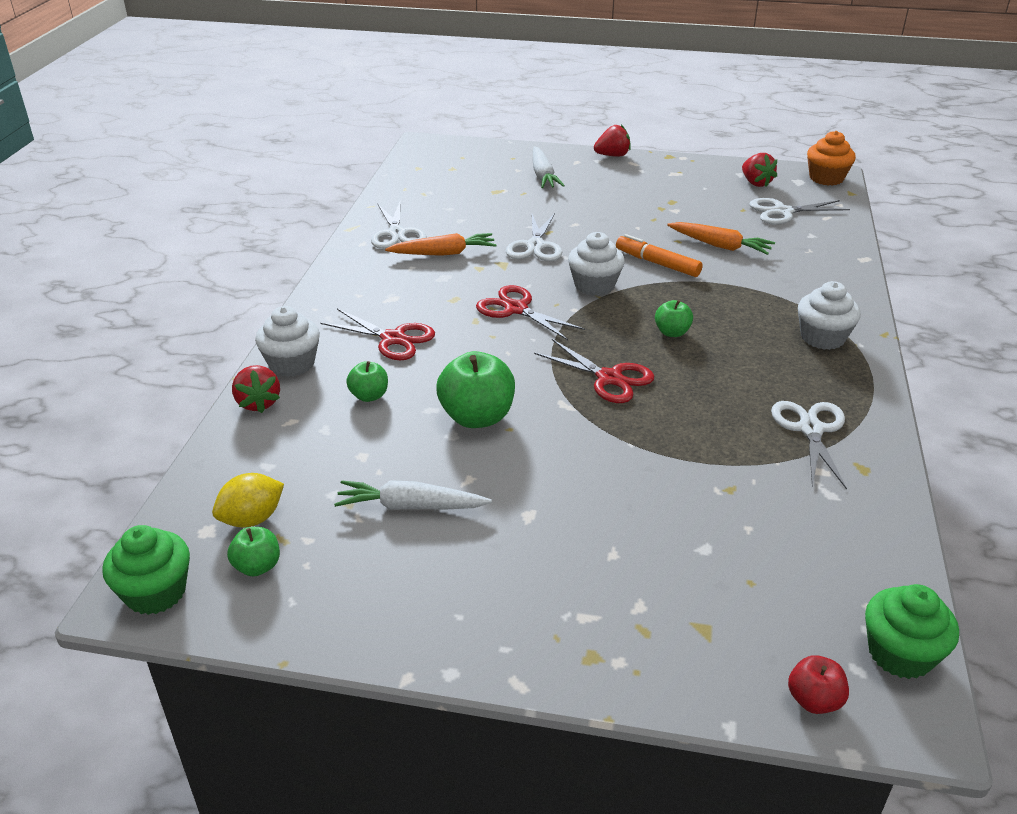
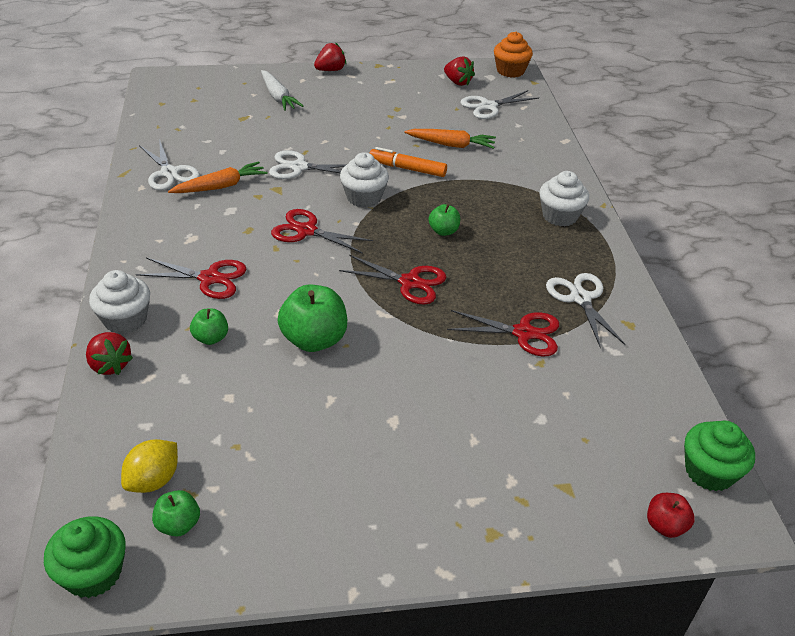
camera: 20 degrees left, 5 degrees up
(410, 506) = (291, 436): white carrot -> none
(535, 246) = (299, 167): white scissors -> white scissors turned 105 degrees clockwise
(722, 454) = (523, 333): none -> red scissors

